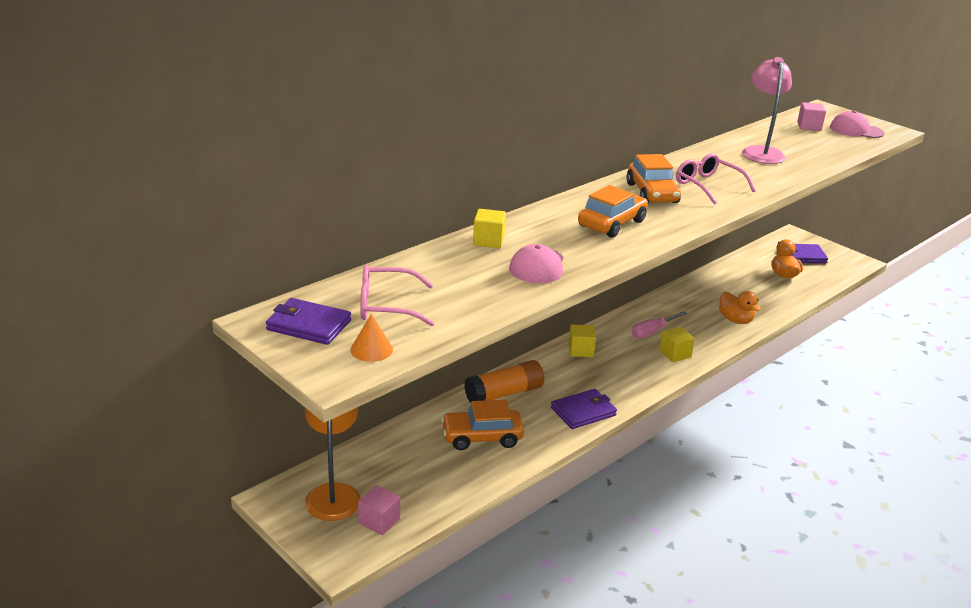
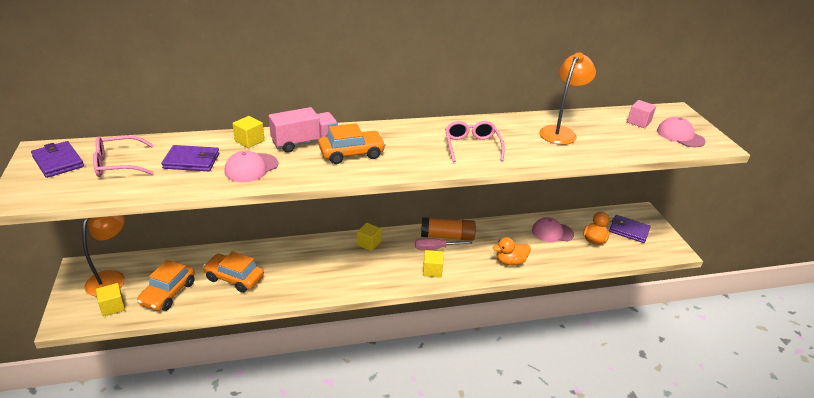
camera: 30 degrees right, 5 degrees up
(371, 349) = (63, 189): orange cone -> none
(379, 521) = (113, 307): pink cube -> yellow cube
(386, 306) = (118, 164): pink glasses -> pink glasses turned 45 degrees counterclockwise
(504, 394) = (283, 254): orange glue stick -> orange glue stick (447, 236)
(548, 226) = (304, 142): none -> pink truck
(583, 411) = (317, 287): purple wallet -> purple wallet (192, 161)
(652, 193) = (418, 140): orange car -> orange car (168, 293)
(735, 320) = (510, 262): orange duck -> orange duck turned 75 degrees clockwise
(740, 279) = (552, 232): none -> pink cap
(761, 152) = (560, 132): pink lamp -> orange lamp

